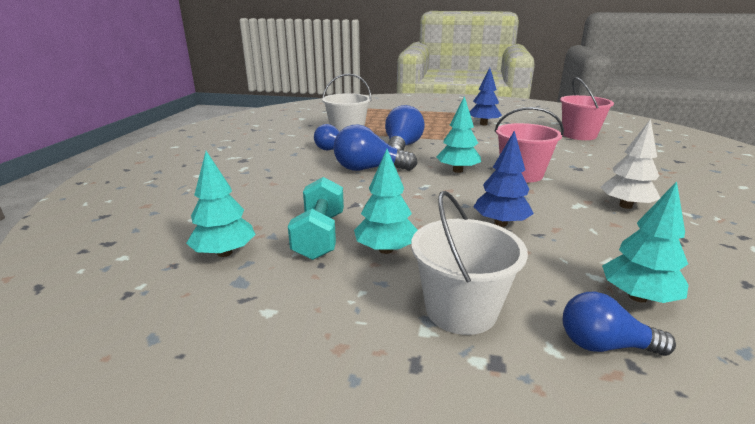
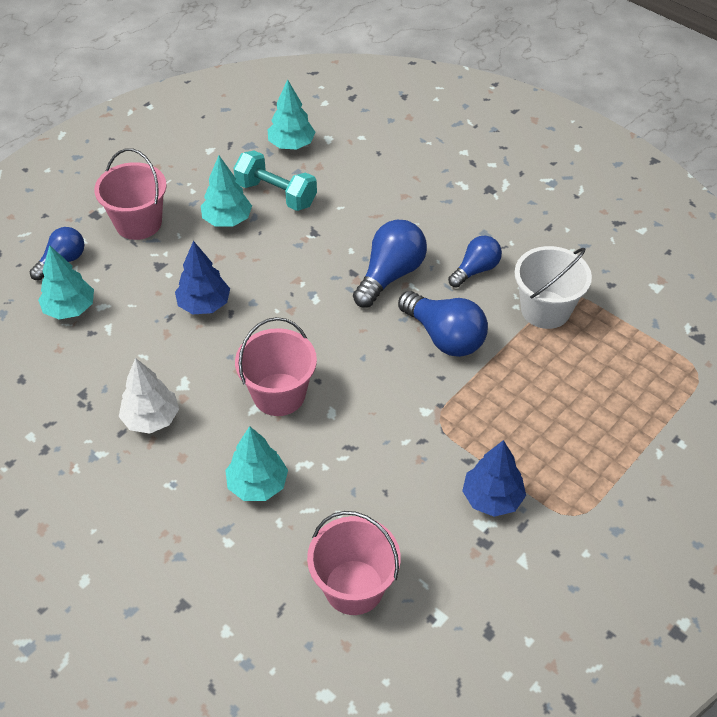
camera: 120 degrees right, 25 degrees up
(457, 171) = (331, 345): turquoise tree -> turquoise tree (257, 484)
(461, 310) = (138, 223): white bucket -> pink bucket

